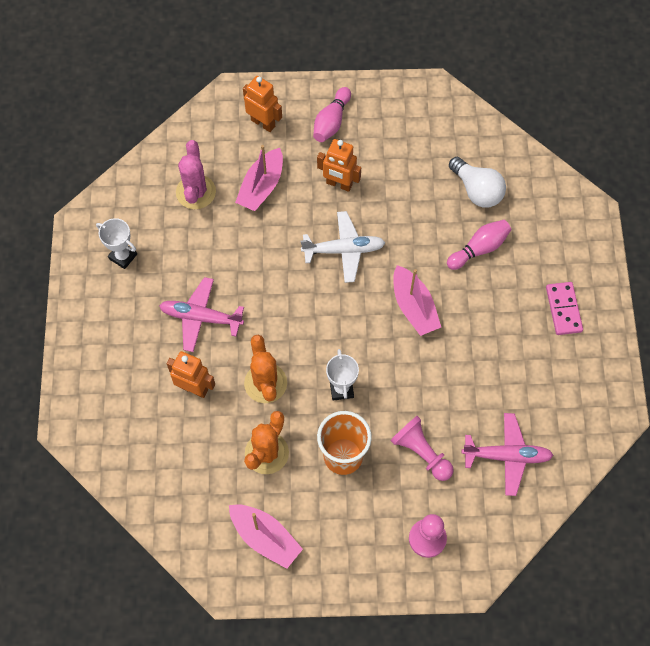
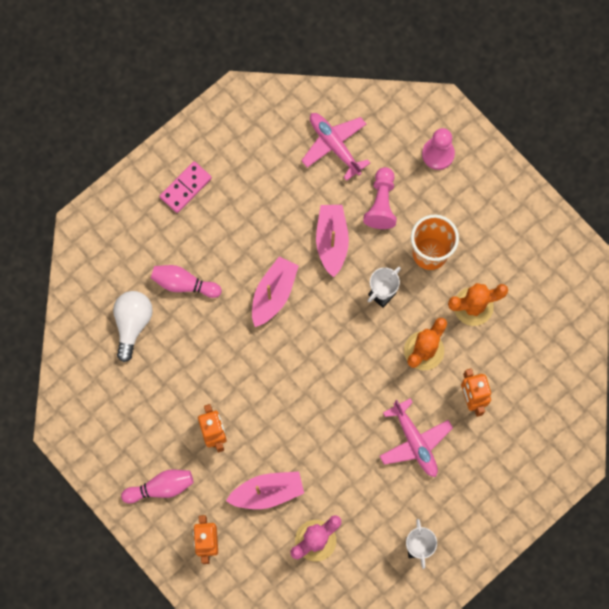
camera: 130 degrees left, 10 degrees up
(265, 538) = (530, 258): pink boat -> pink boat (332, 241)
(344, 250) = (269, 382): white plane -> none

